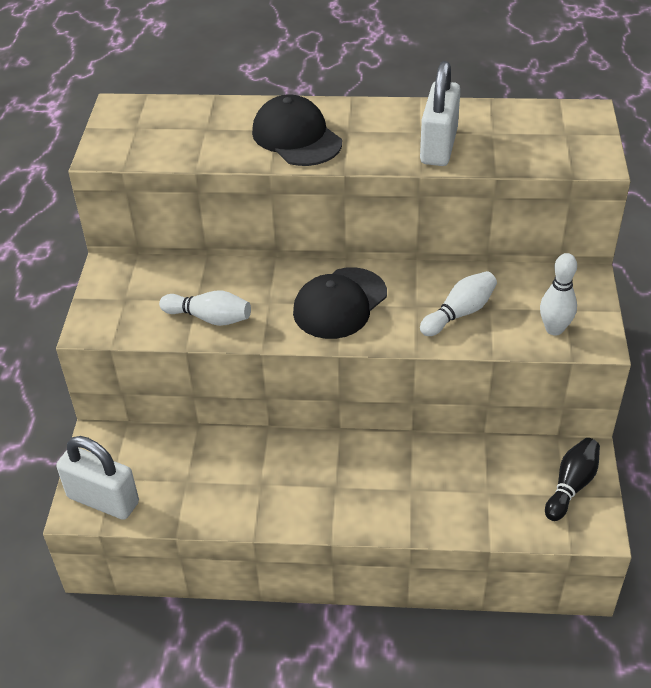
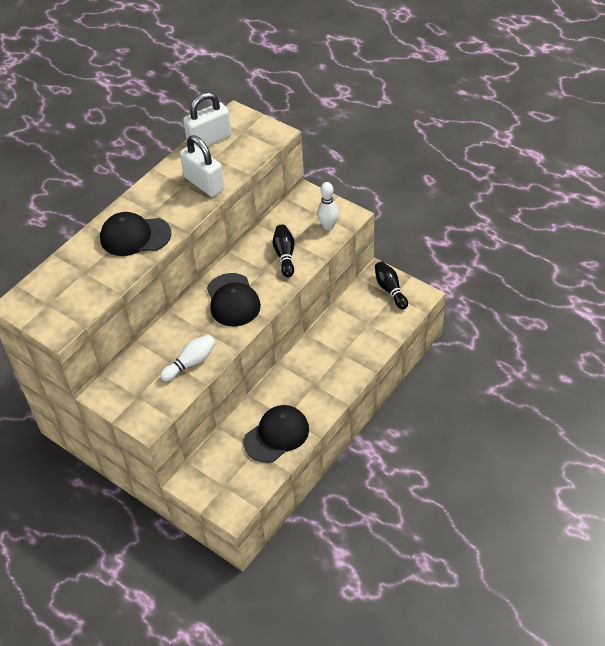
camera: 55 degrees left, 5 degrees up
(103, 500) = (236, 497): white padlock -> white padlock (209, 140)
(225, 490) = (277, 435): none -> black cap
(459, 313) = (285, 255): white bowling pin -> black bowling pin

